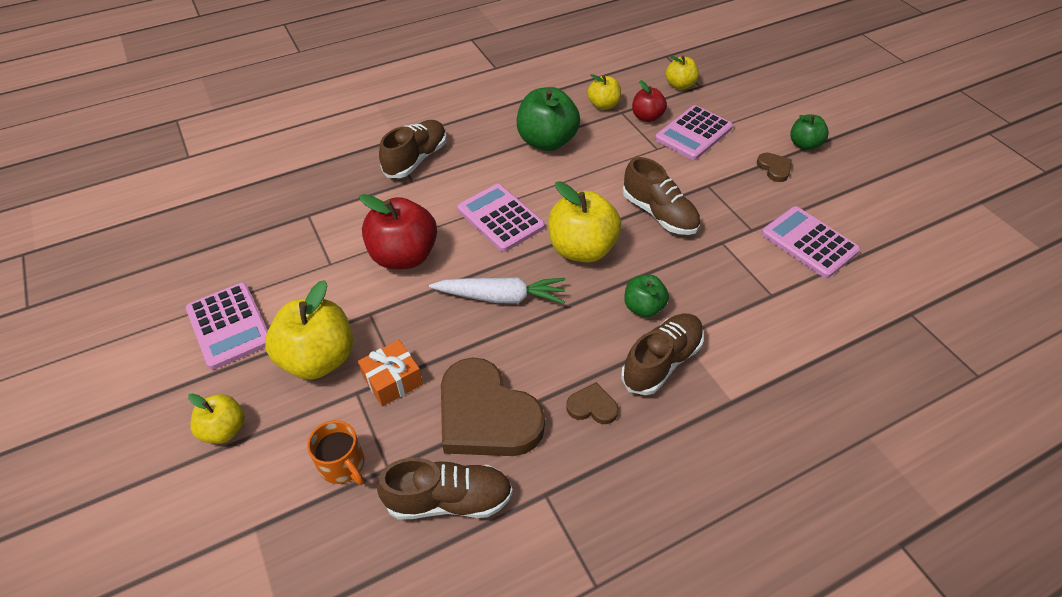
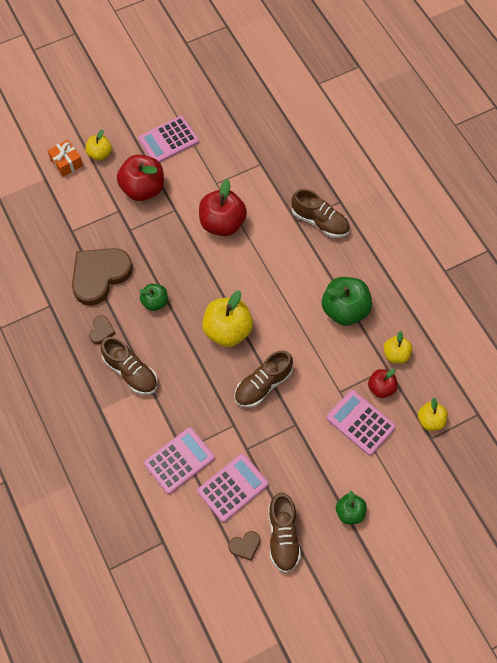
camera: 90 degrees right, 15 degrees up
(319, 358) = (143, 189): yellow apple -> red apple
(343, 465) = (75, 210): orange mug -> none
(393, 380) = (125, 227): orange gift -> orange gift (66, 162)
(449, 500) = (51, 260): brown shoe -> brown shoe (283, 536)
(500, 218) = (258, 279): pink calculator -> pink calculator (179, 460)
(501, 297) = (186, 281): white carrot -> none
(643, 307) = (174, 365): green apple -> green apple (155, 302)
(774, 168) = (317, 480): brown heart -> brown heart (245, 546)

